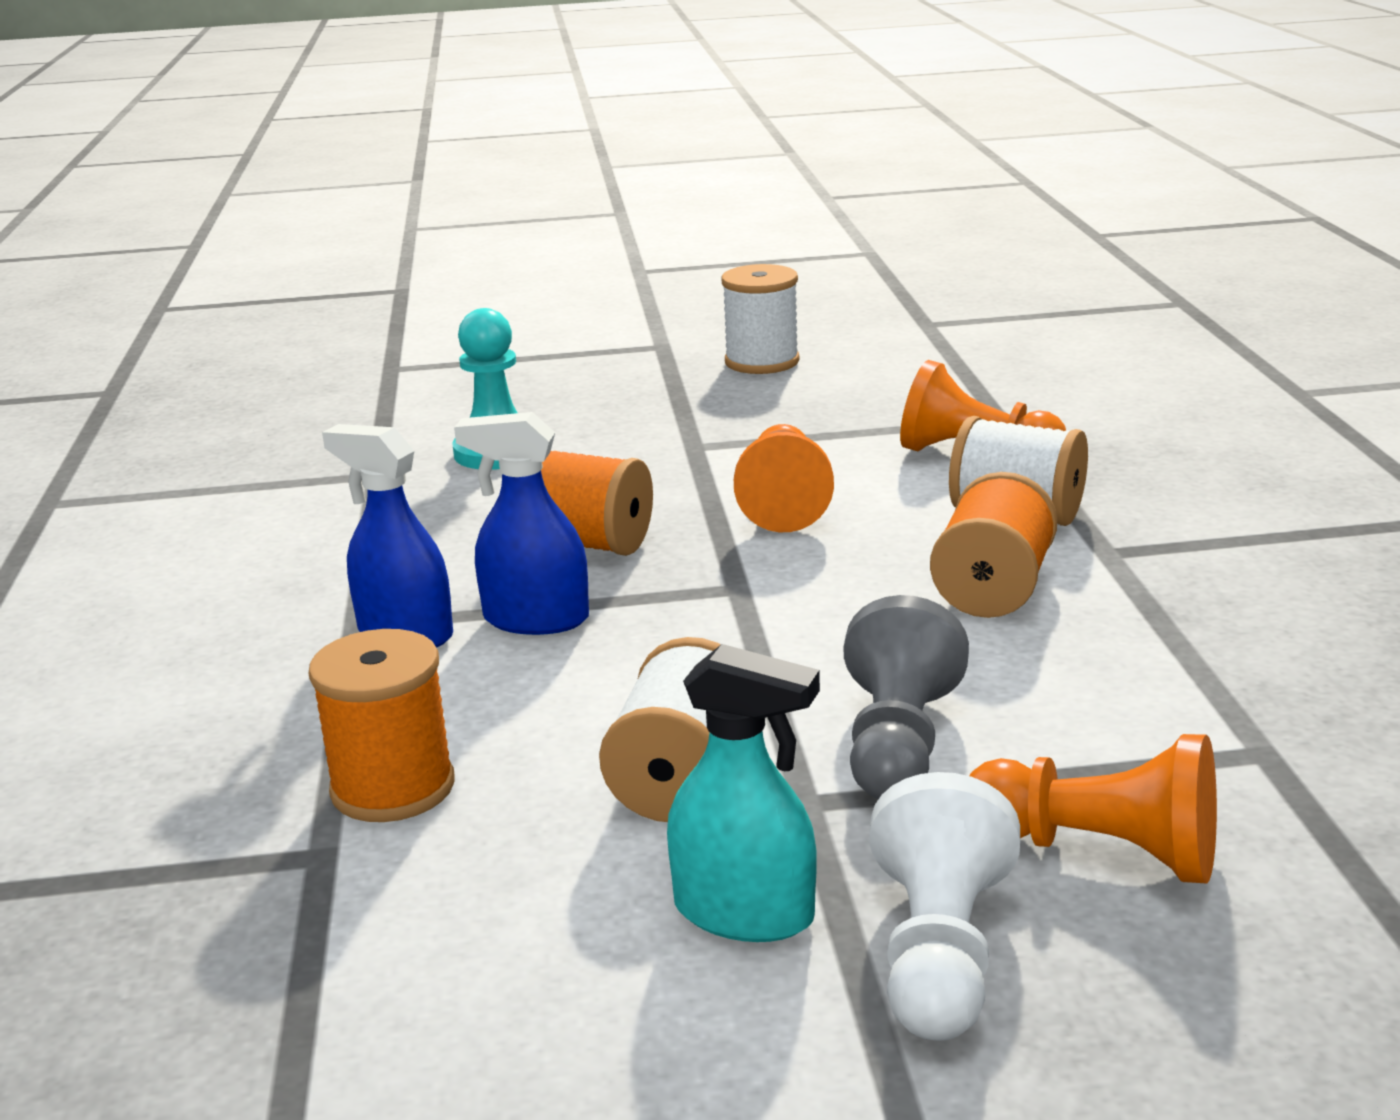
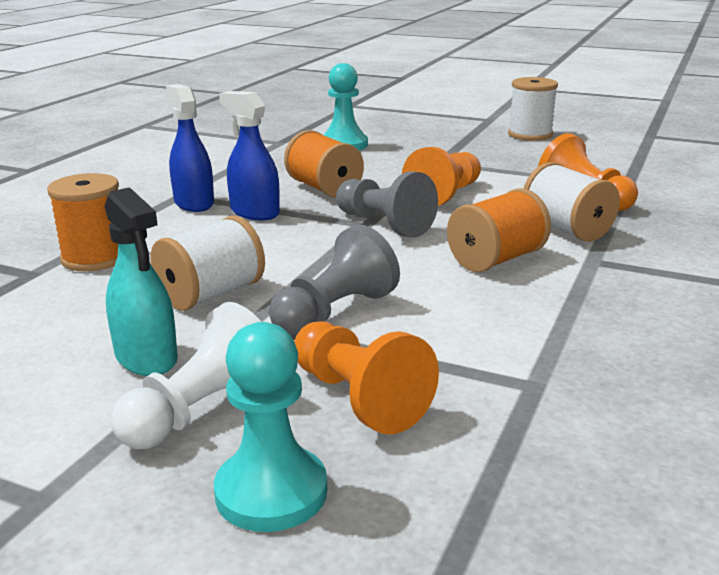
camera: 30 degrees right, 0 degrees up
(766, 580) = (384, 224): none -> grey pawn
(1175, 1014) = (271, 492): none -> turquoise pawn

